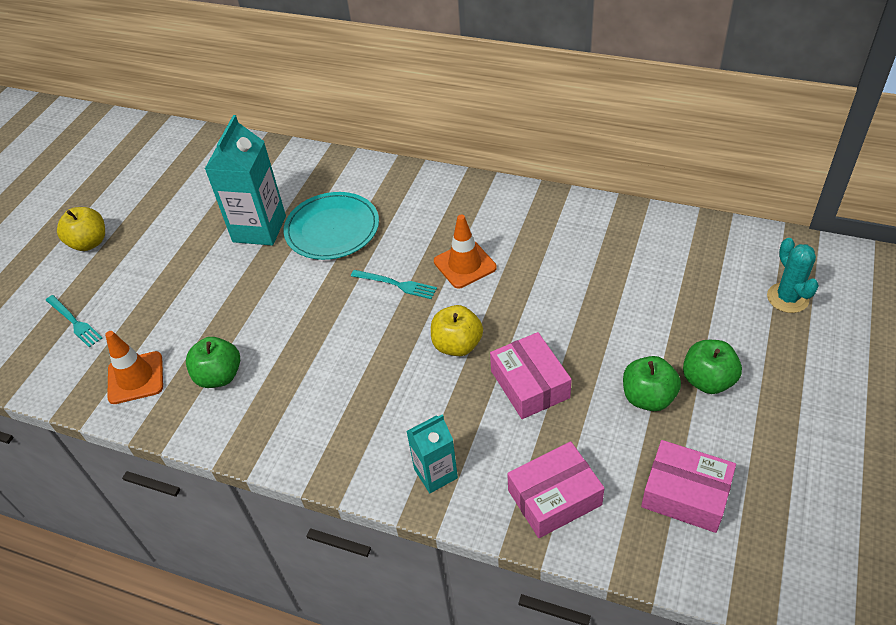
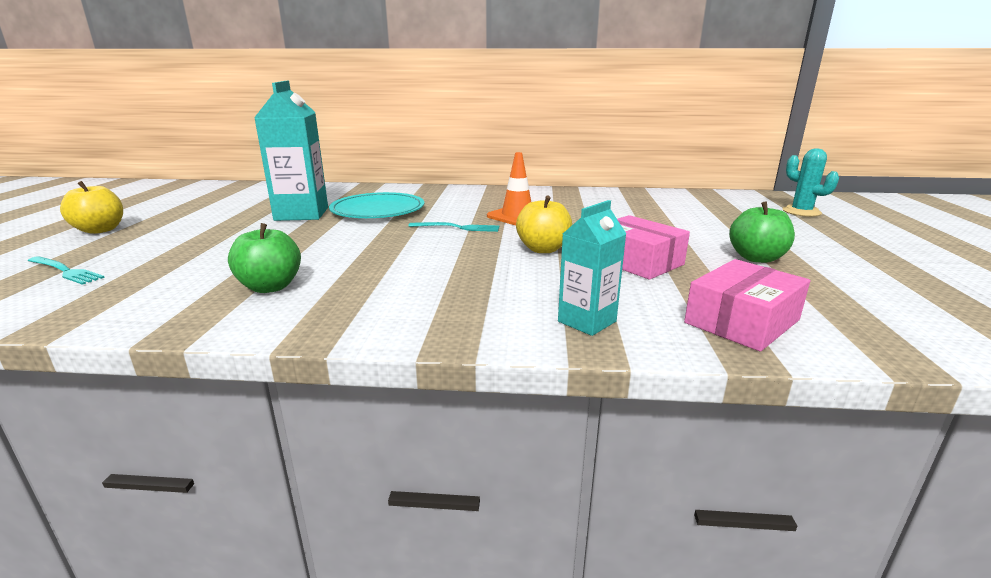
camera: 20 degrees left, 25 degrees down
(135, 378) = (149, 298): orange traffic cone -> none
(685, 494) = (871, 303): pink box -> none
(708, 380) = (796, 246): green apple -> none

